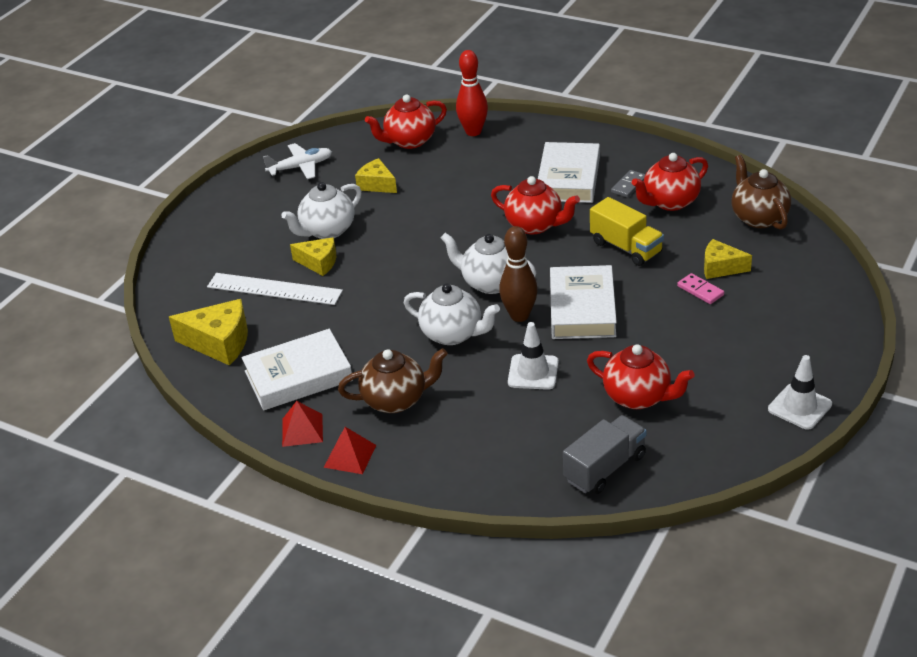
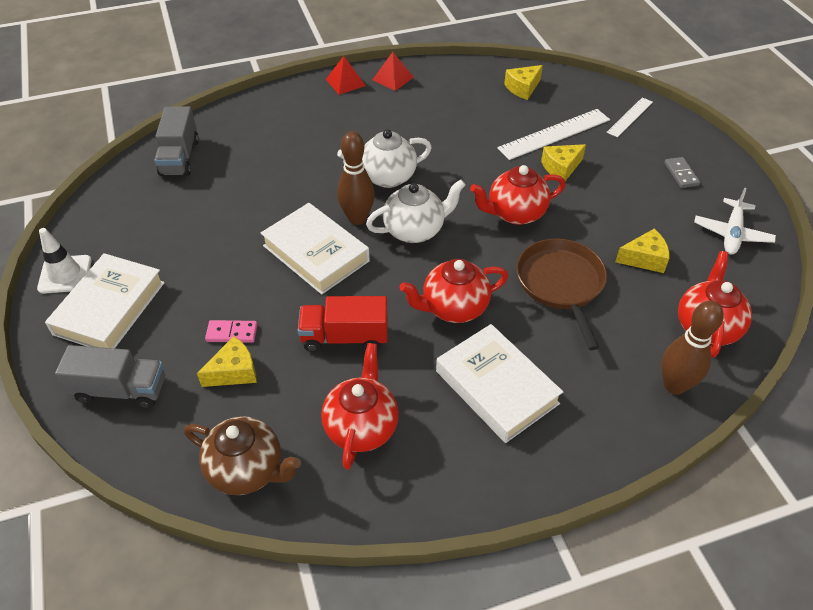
camera: 130 degrees right, 10 degrees up
(198, 267) = (630, 117): none -> white ruler
(220, 343) = (523, 88): yellow cheese -> yellow cheese, size x0.64
(298, 376) = (443, 99): white book -> white book (109, 308)
(327, 231) = (602, 194): white teapot -> none
(396, 400) = (363, 120): brown teapot -> none
(449, 201) = (561, 284): none -> brown pan
(473, 132) = (674, 385): red bowling pin -> brown bowling pin
(533, 372) = (295, 185): white traffic cone -> none
(626, 247) = (345, 337): yellow truck -> red truck
(629, 185) = (427, 421): grey domino -> grey domino (681, 174)
(638, 397) = (200, 212): red teapot -> red teapot (515, 213)
(809, 298) = (120, 390): none -> grey truck

